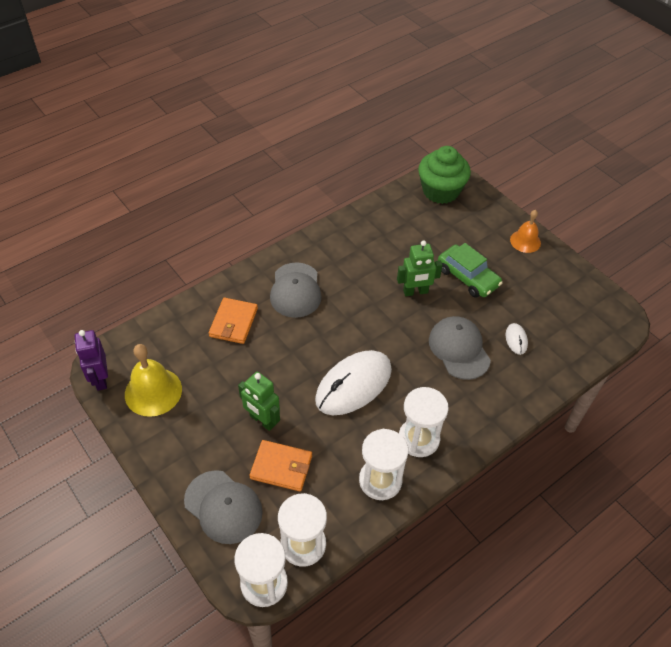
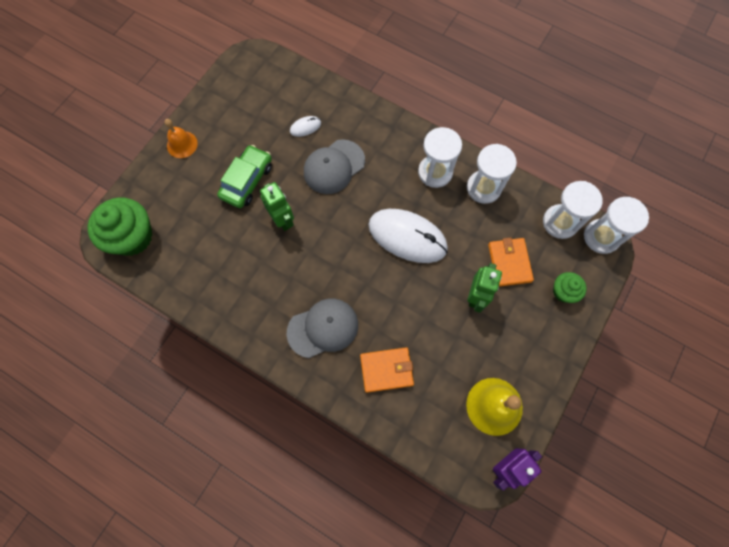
camera: 110 degrees left, 20 degrees up
(223, 507) = (563, 291): grey cap -> green cupcake

